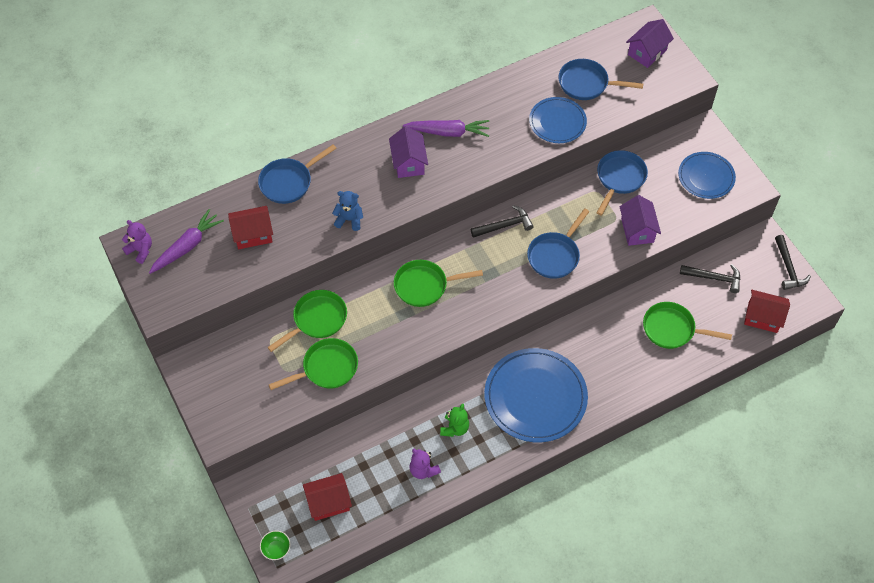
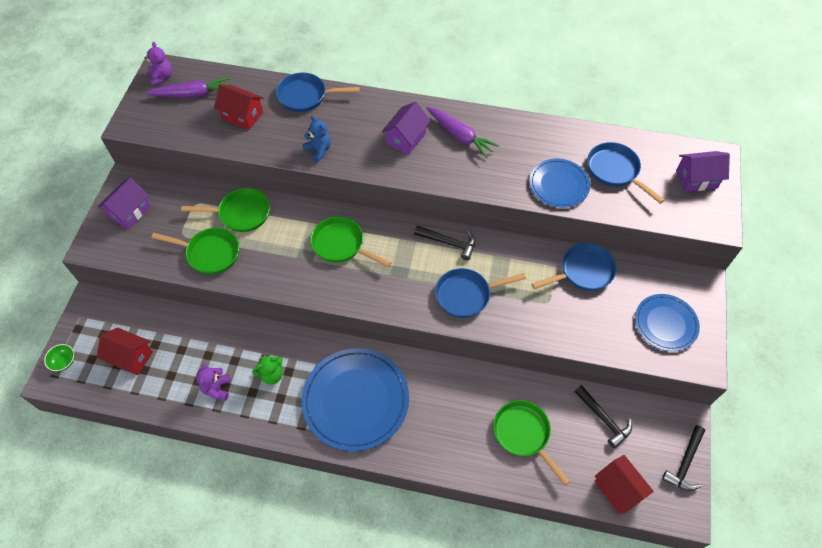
camera: 40 degrees right, 0 degrees up
(637, 230) = (558, 324): purple house -> purple house (130, 212)

